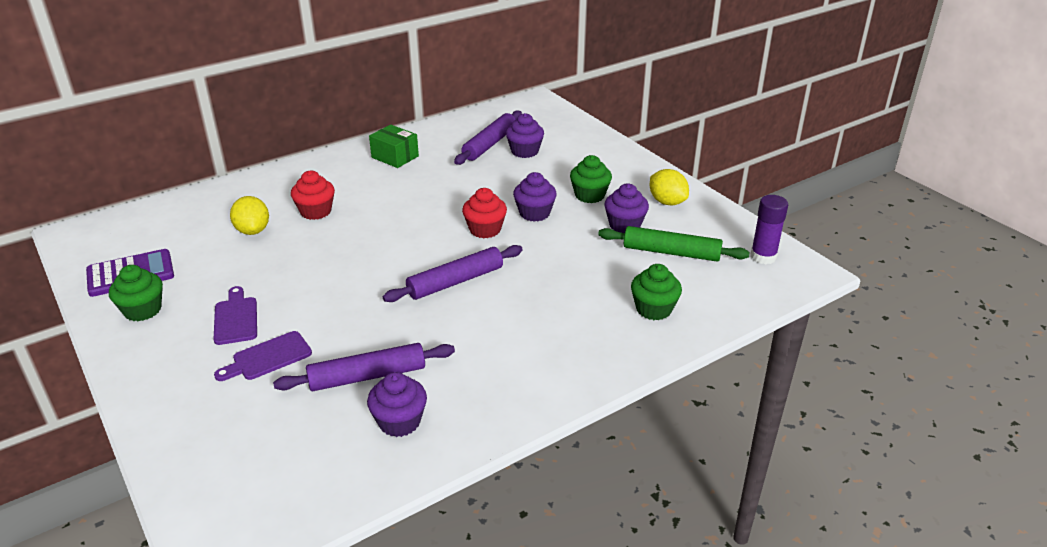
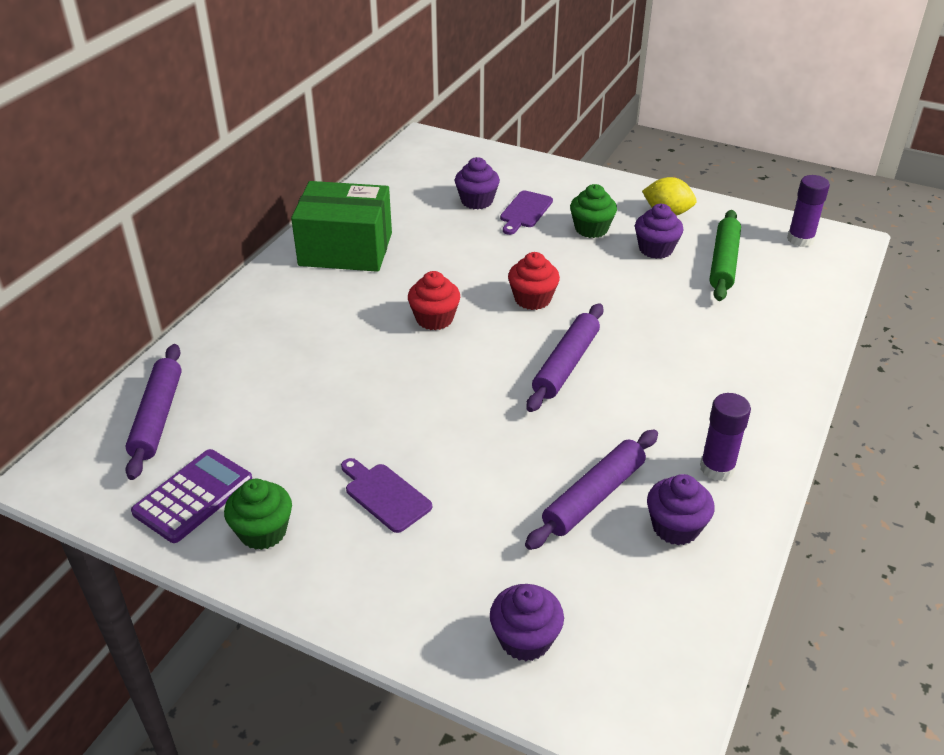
camera: 30 degrees left, 5 degrees up
(253, 230) = (282, 389): yellow lemon -> none
(268, 357) = (472, 522): purple cutting board -> purple cutting board (525, 211)
(316, 211) = (330, 341): red cupcake -> red cupcake (434, 319)
(395, 157) = (345, 249): green box -> green box, size x1.82
(481, 395) = (717, 468): none -> purple glue stick
(489, 144) = (432, 204): purple rolling pin -> purple rolling pin (157, 417)
(534, 213) = (560, 265): purple cupcake -> purple cupcake (525, 639)
(653, 309) = (768, 323): green cupcake -> none
(671, 252) = (723, 262): green rolling pin -> green rolling pin turned 60 degrees counterclockwise

